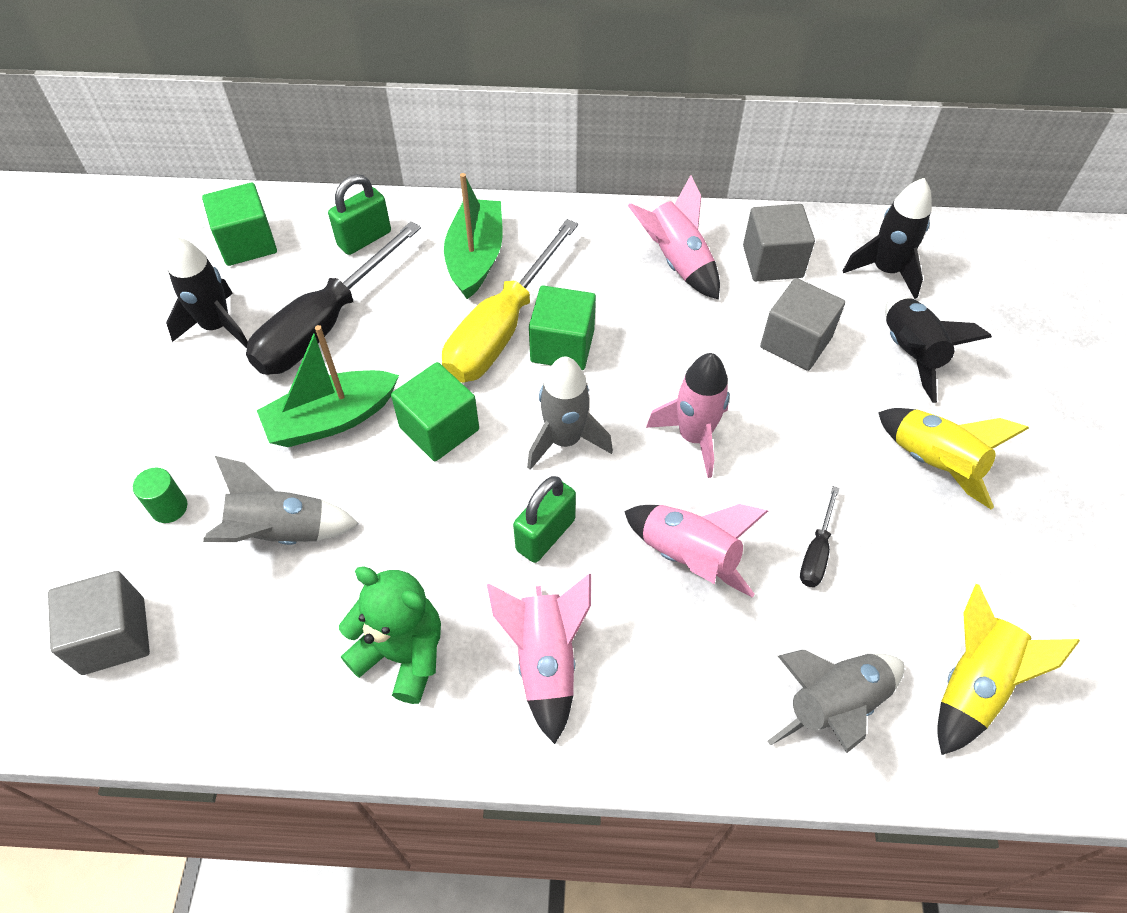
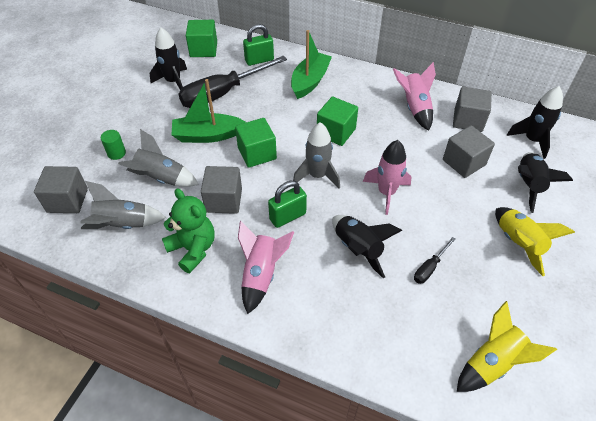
camera: 20 degrees right, 5 degrees down
(418, 540) = (224, 200): none -> grey cube
(501, 329) = (308, 116): yellow screwdriver -> none
(688, 556) = (358, 249): pink rocket -> black rocket
(833, 705) = (405, 346): grey rocket -> grey rocket (123, 224)

